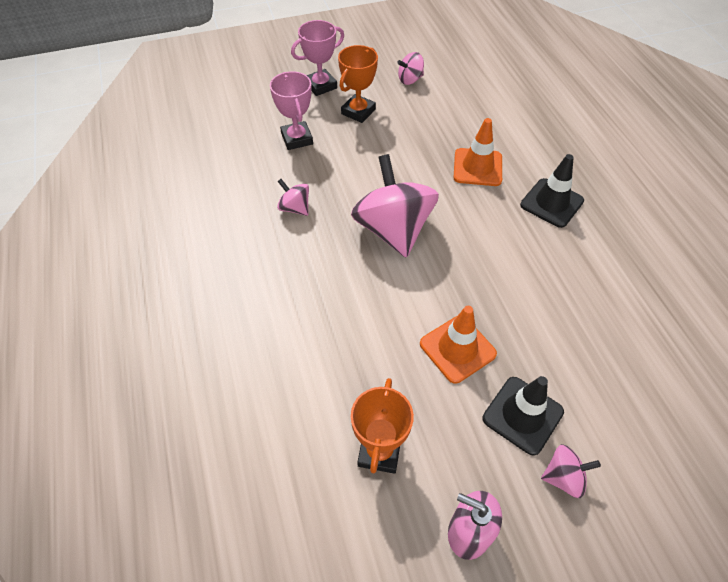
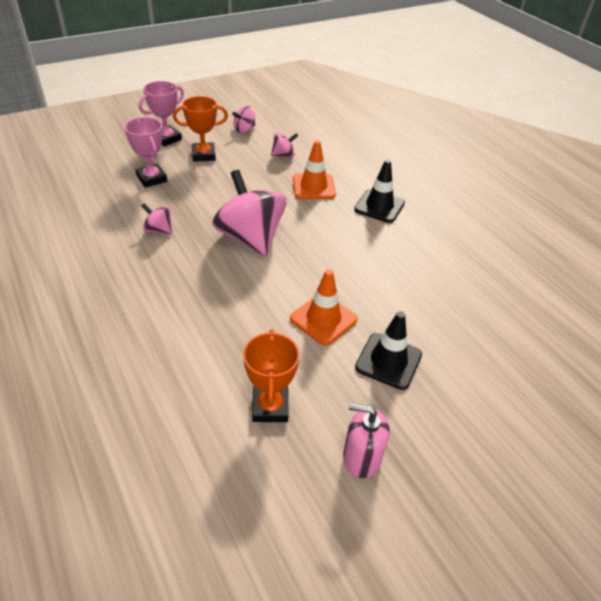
camera: 15 degrees left, 10 degrees down
(358, 112) = (203, 155): orange trophy -> orange trophy turned 60 degrees clockwise
(563, 477) = (432, 402): pink spinning top -> pink spinning top (283, 155)

